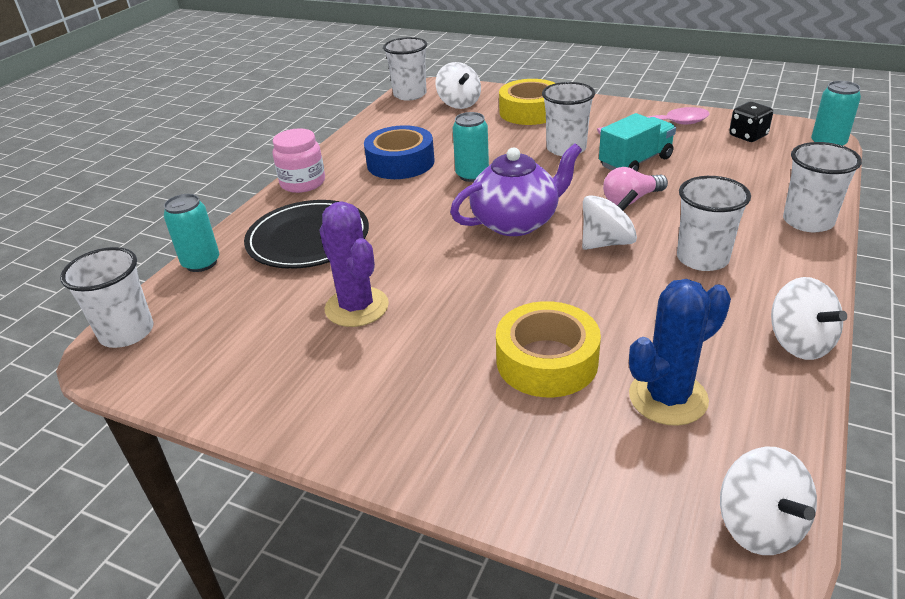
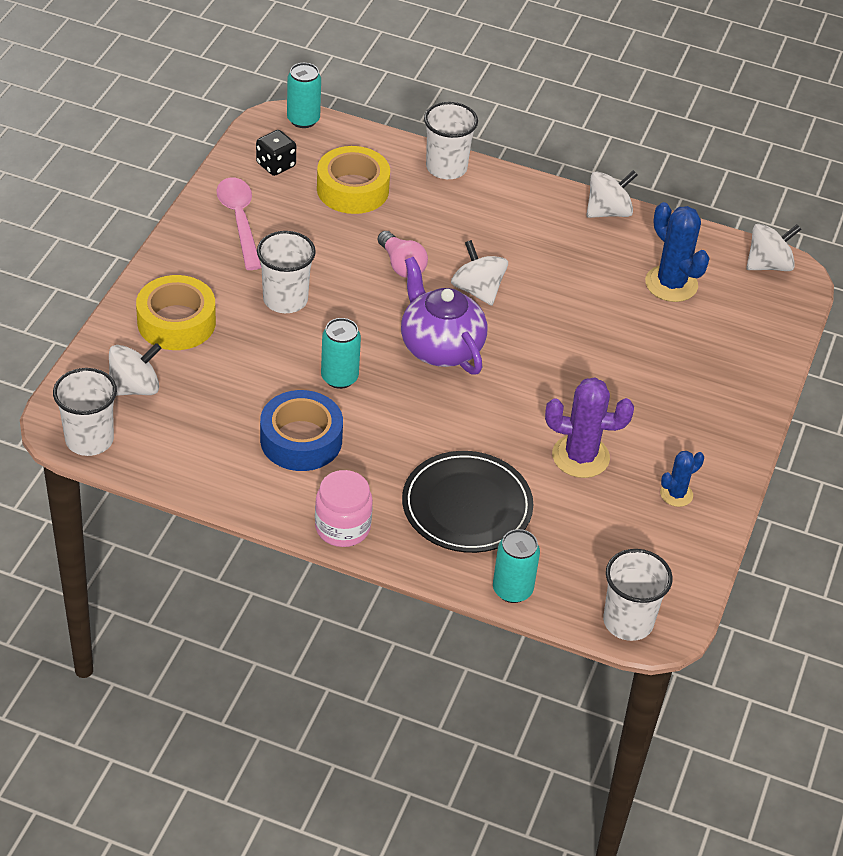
camera: 100 degrees left, 10 degrees up
(284, 379) = (676, 494): none -> blue cactus
(357, 307) = (580, 456): purple cactus -> purple cactus turned 45 degrees clockwise
(547, 361) = (640, 340): yellow tape -> yellow tape (352, 189)
(635, 162) = (324, 252): turquoise truck -> none
(702, 258) = (503, 238): white cup -> none

